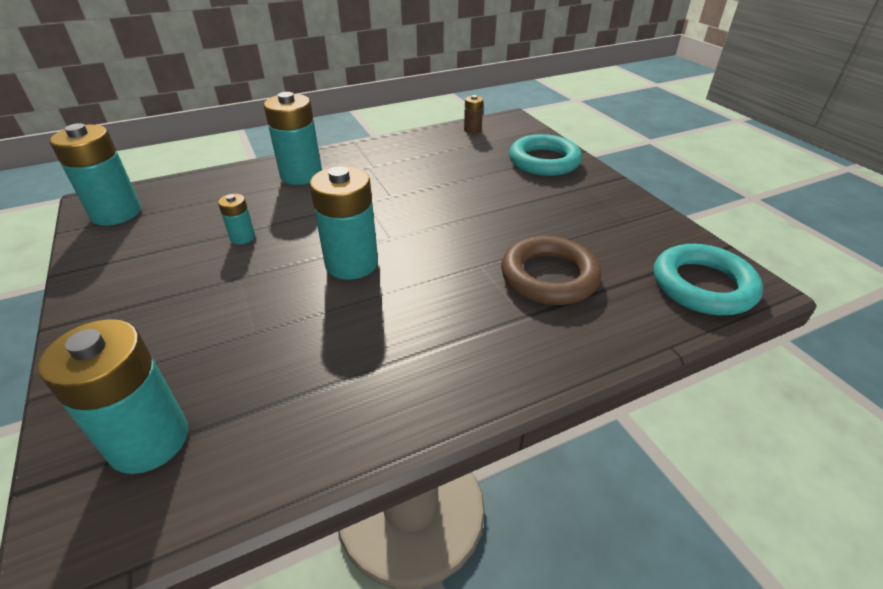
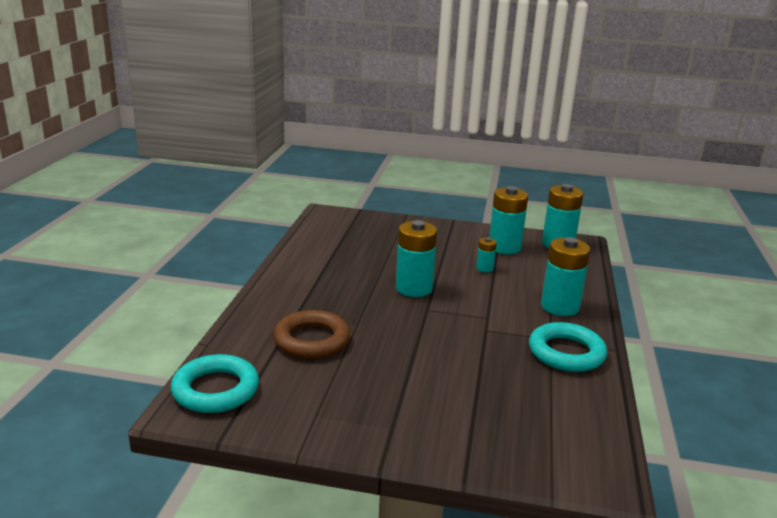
camera: 125 degrees right, 15 degrees down
(149, 440) = (353, 226): turquoise battery -> turquoise battery (504, 247)
(472, 130) = (591, 429): brown battery -> none
(544, 161) = (467, 434): turquoise ring -> turquoise ring (566, 353)

